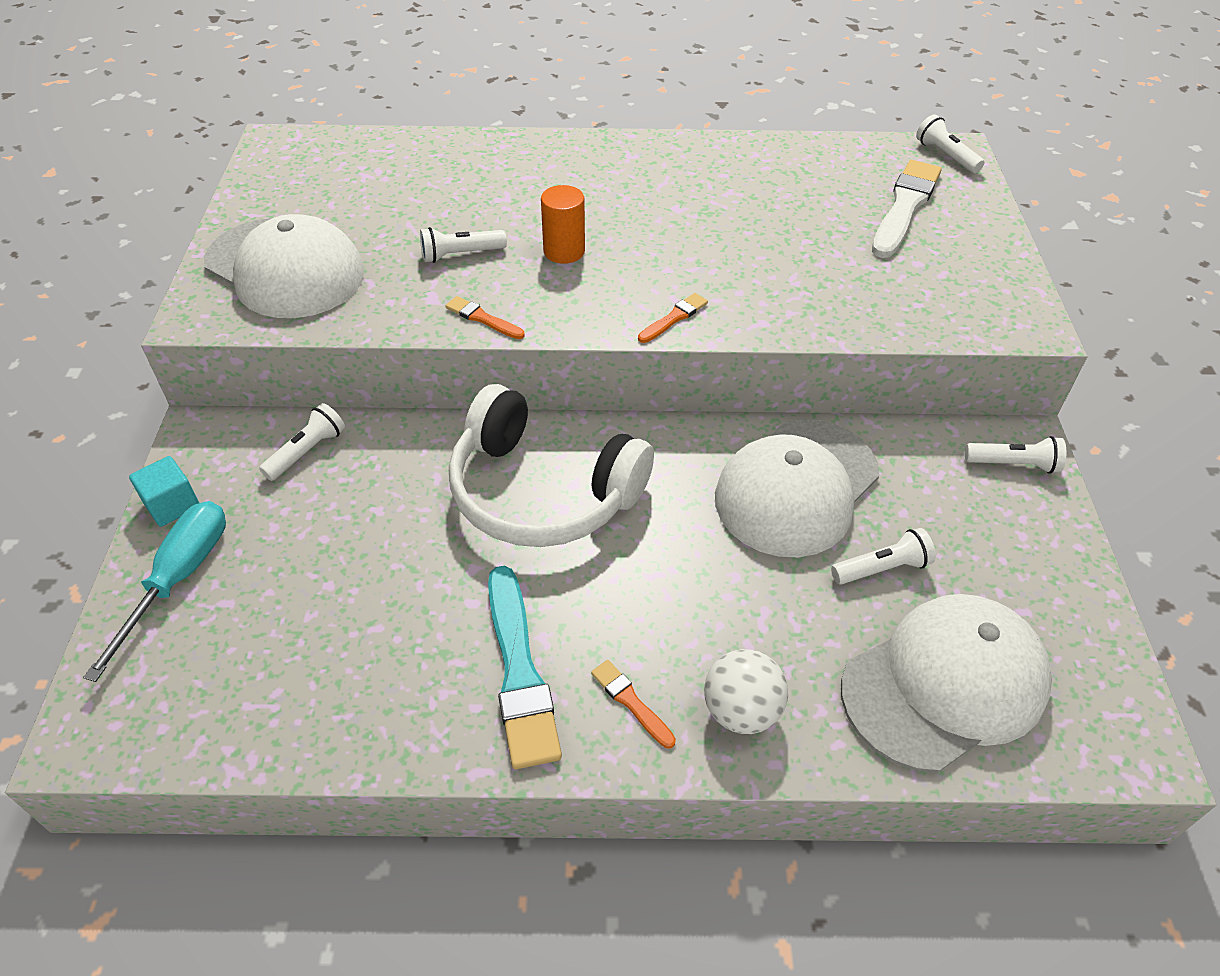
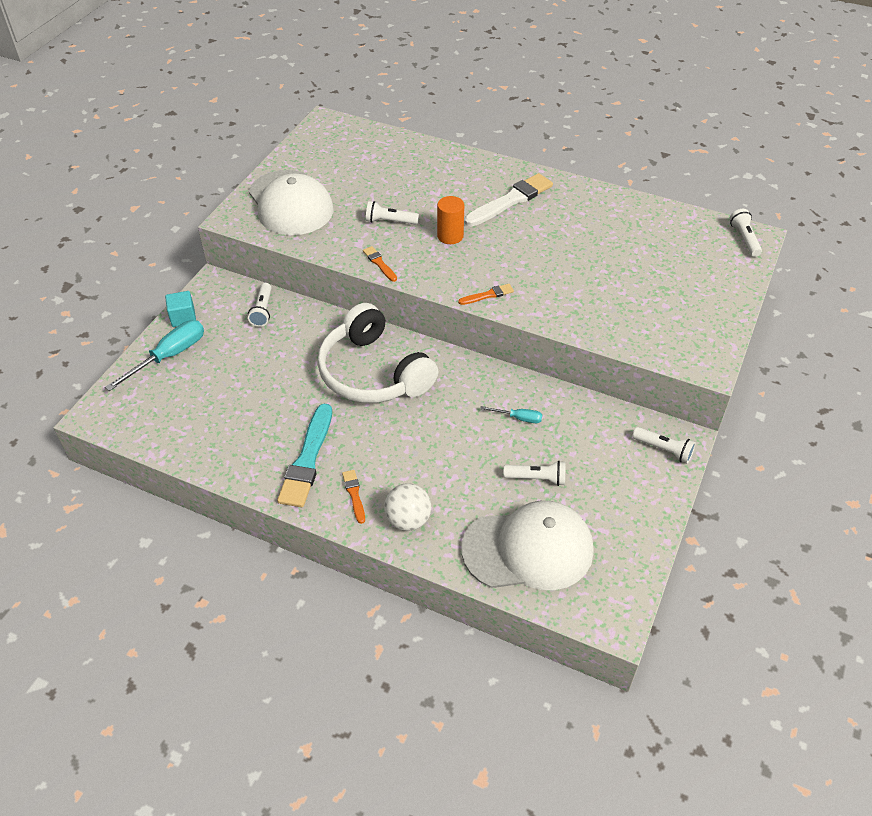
camera: 25 degrees right, 0 degrees up
(307, 451) = (262, 311): white flashlight -> white flashlight turned 120 degrees clockwise
(796, 487) = (518, 418): white cap -> turquoise screwdriver
(904, 207) = (686, 266): white brush -> white brush (510, 200)

